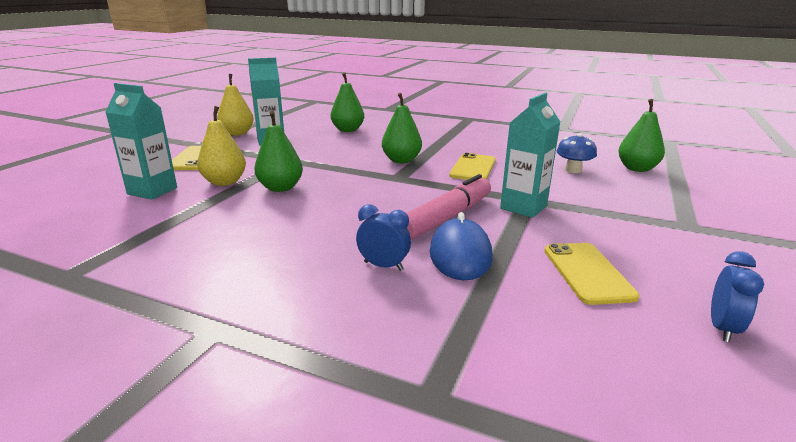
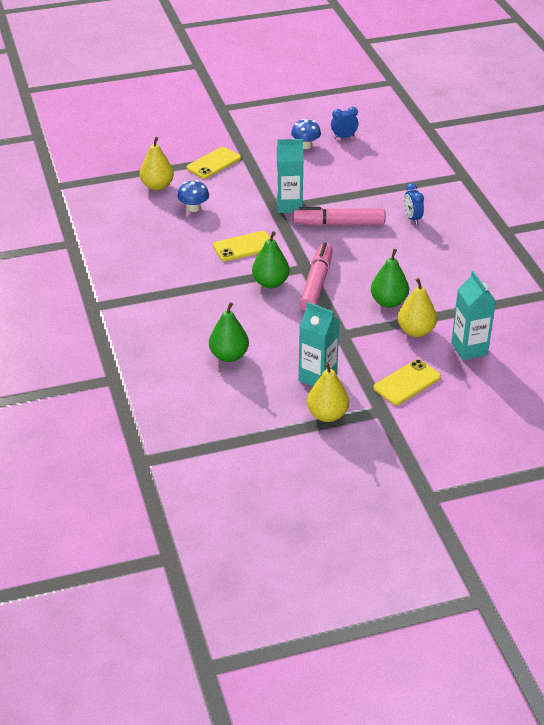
camera: 130 degrees left, 15 degrees up
(367, 173) = (316, 283): none -> pink marker
(460, 254) = (372, 204): blue mouse -> none
(587, 273) = (341, 170): yellow phone -> yellow phone (214, 163)
(637, 169) = (157, 186): green pear -> yellow pear
(701, 277) = (305, 145): none -> blue mushroom

